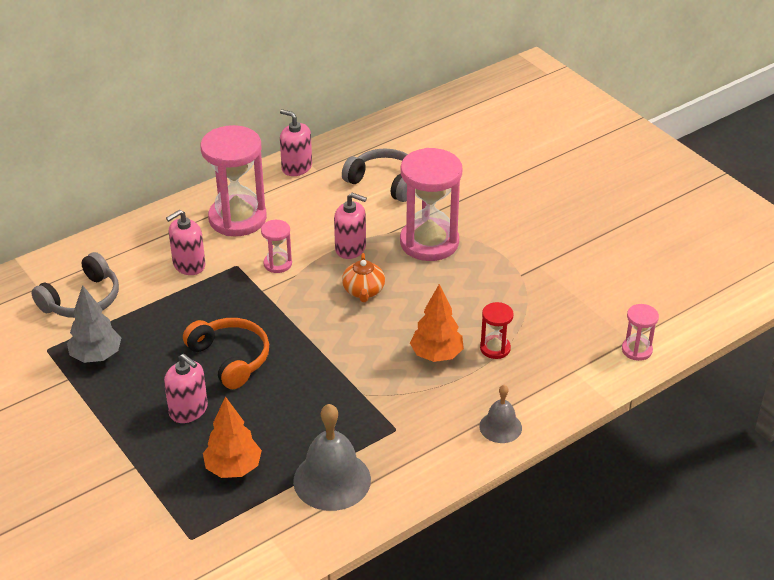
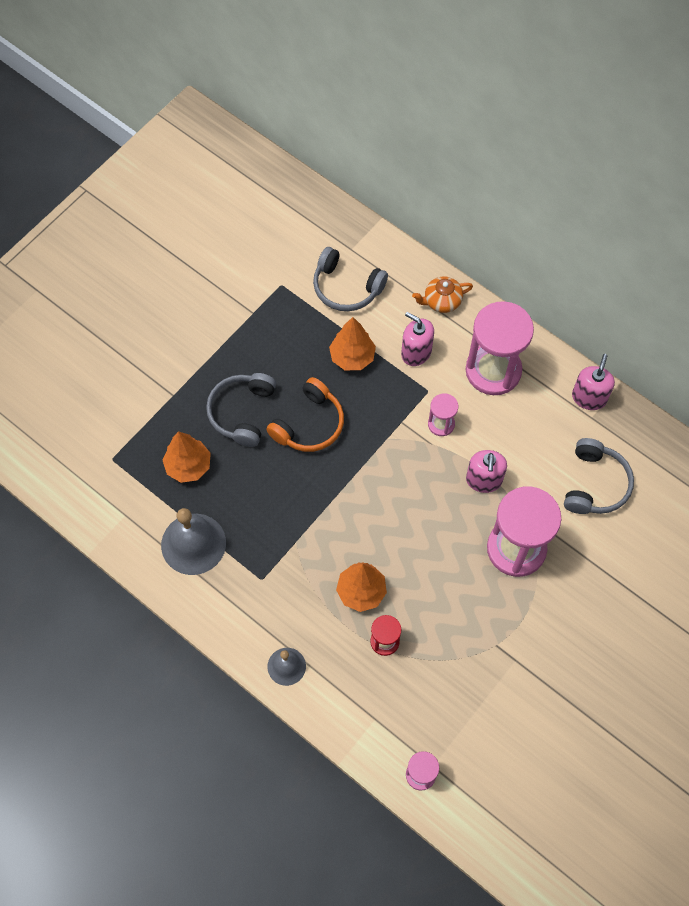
camera: 75 degrees right, 25 degrees up
(96, 356) = (284, 323): grey tree -> none
(168, 311) = (352, 357): none -> orange tree
(188, 410) = (242, 412): pink soap dispenser -> grey headphones
(363, 291) = (427, 507): orange teapot -> orange teapot (441, 301)

